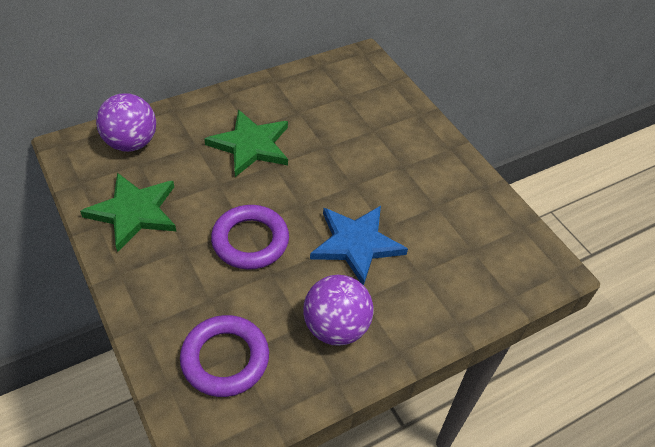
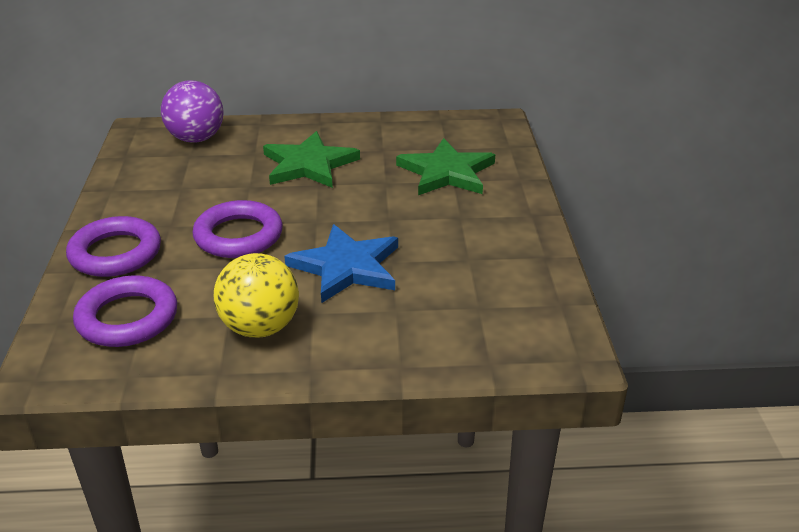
camera: 30 degrees right, 15 degrees down
(134, 212) = (150, 188): green star -> green star (446, 172)
(160, 295) = (115, 253): none -> purple ring
(335, 327) = (260, 327): purple ball -> yellow ball

